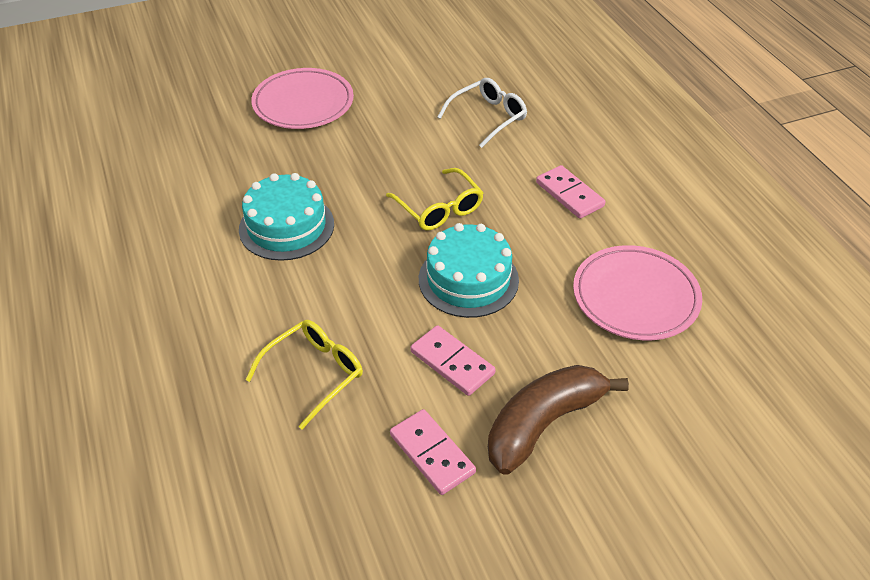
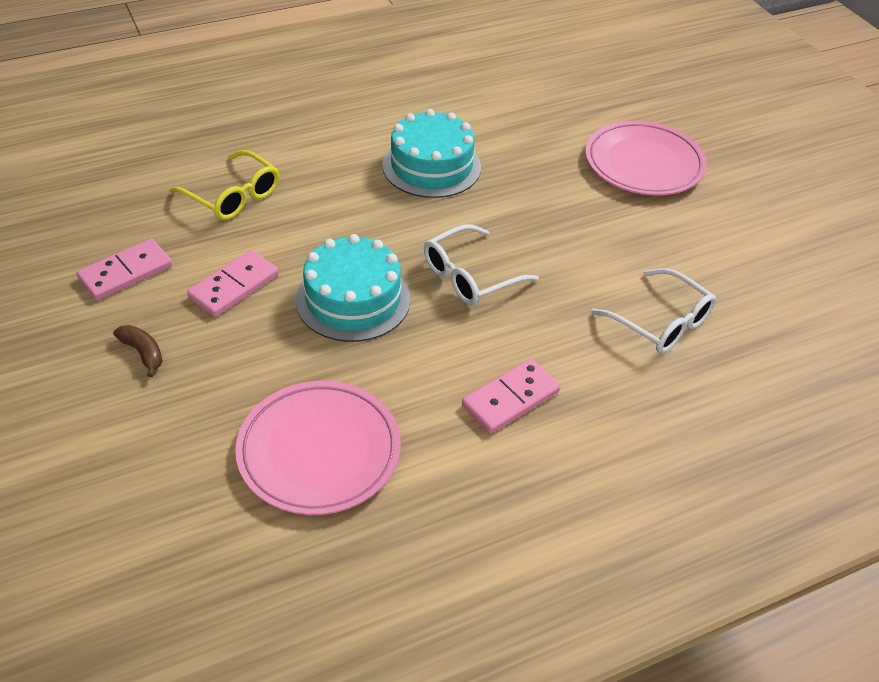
camera: 85 degrees right, 0 degrees up
(439, 209) = (470, 276): yellow glasses -> white glasses
(543, 424) = (143, 353): brown banana -> brown banana, size x0.42

